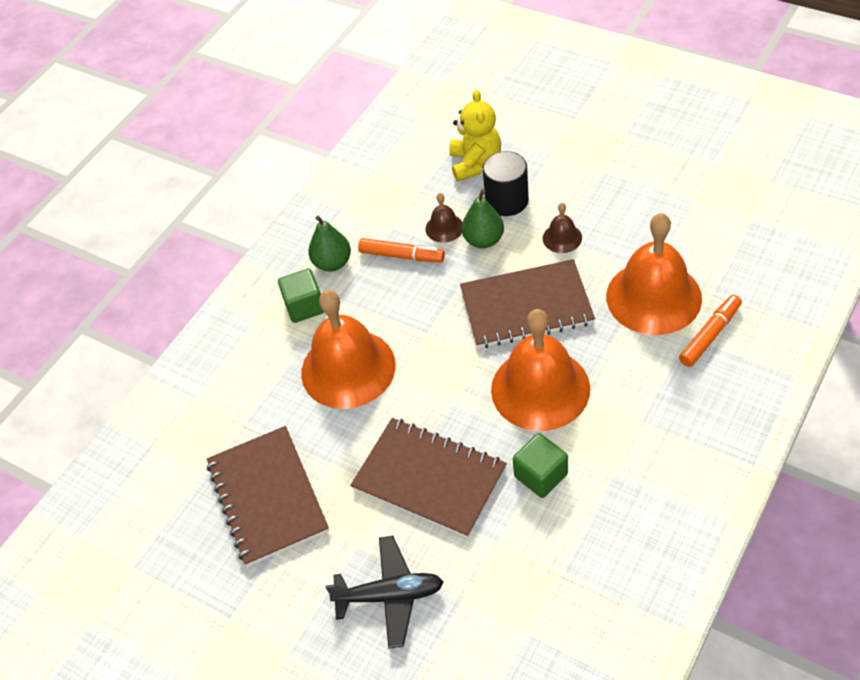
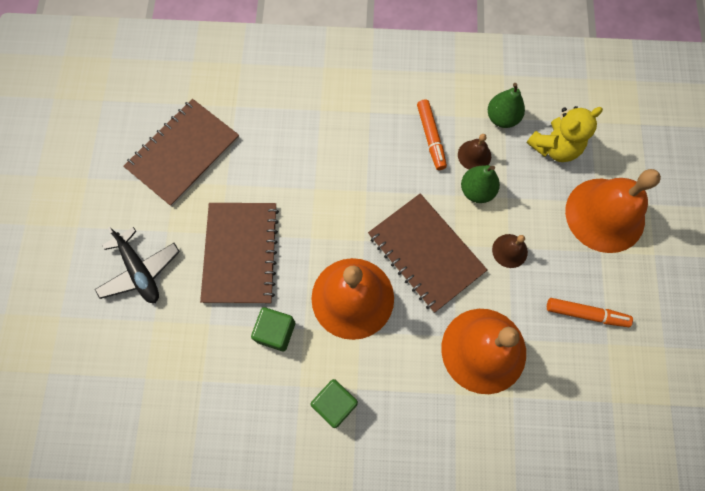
camera: 55 degrees right, 20 degrees up
(304, 306) = (351, 94): green cube -> green cube (335, 404)
(332, 263) = (400, 92): green pear -> green pear (502, 118)
(348, 368) = (310, 151): orange bell -> orange bell (605, 215)
(507, 201) = (527, 190): black cylinder -> none
(710, 335) = (465, 412): orange marker -> orange marker (586, 314)

